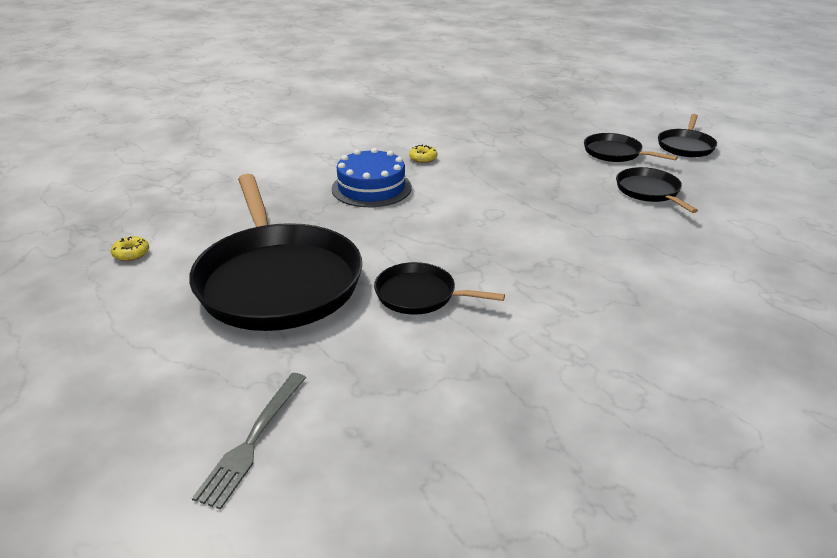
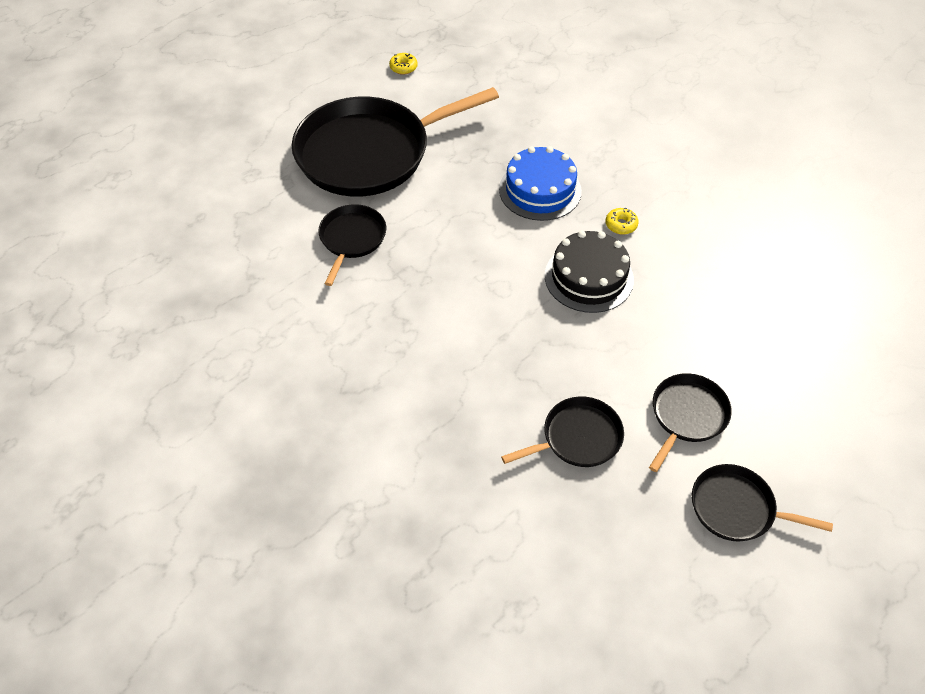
camera: 85 degrees right, 20 degrees up
(253, 440) = (197, 173): grey fork -> none
(482, 175) = (588, 277): none -> black cake

